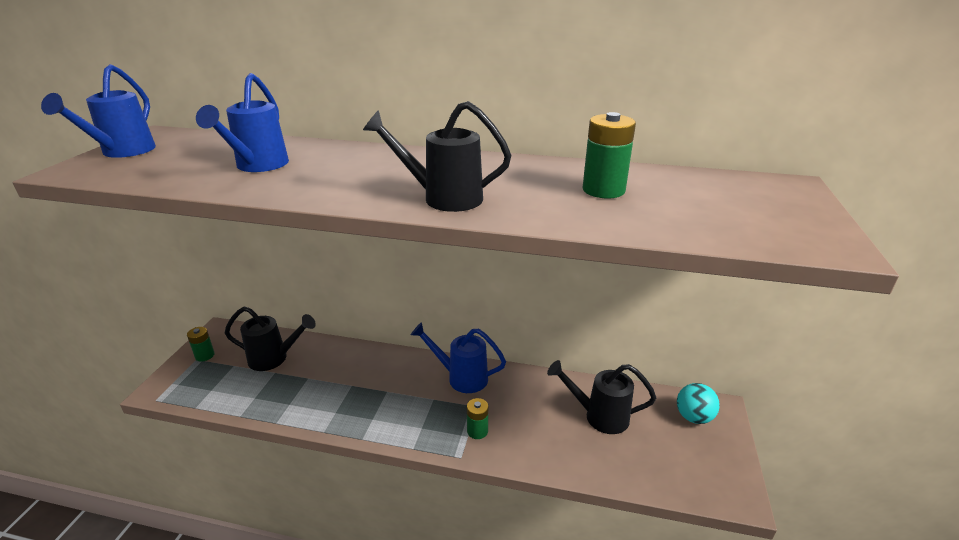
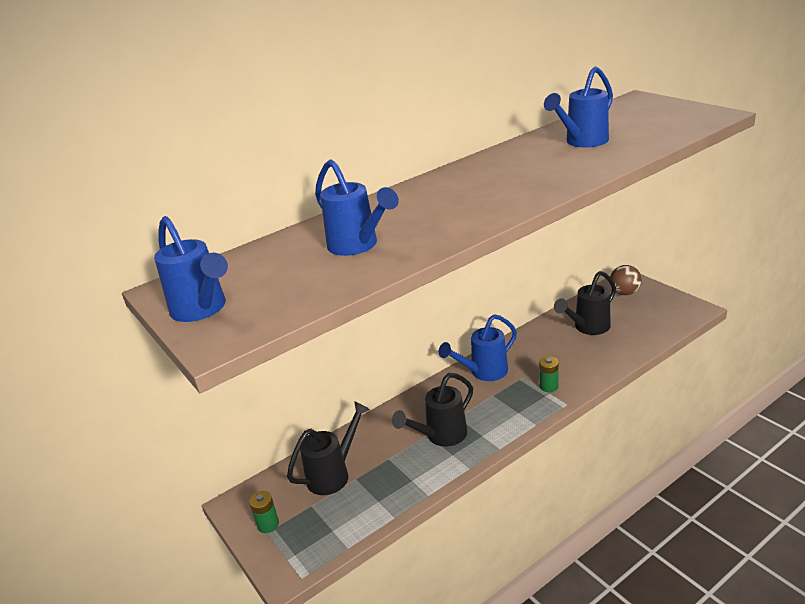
camera: 45 degrees left, 0 degrees up
(443, 198) = (530, 189): black watering can -> black watering can (441, 436)
(603, 190) = (582, 142): green battery -> blue watering can
(693, 417) = (624, 293): turquoise ball -> brown ball

